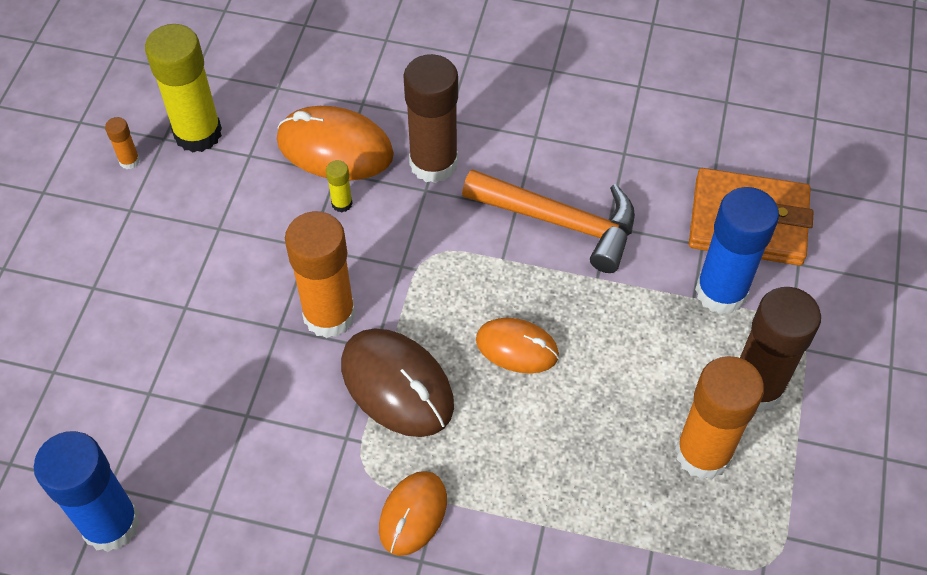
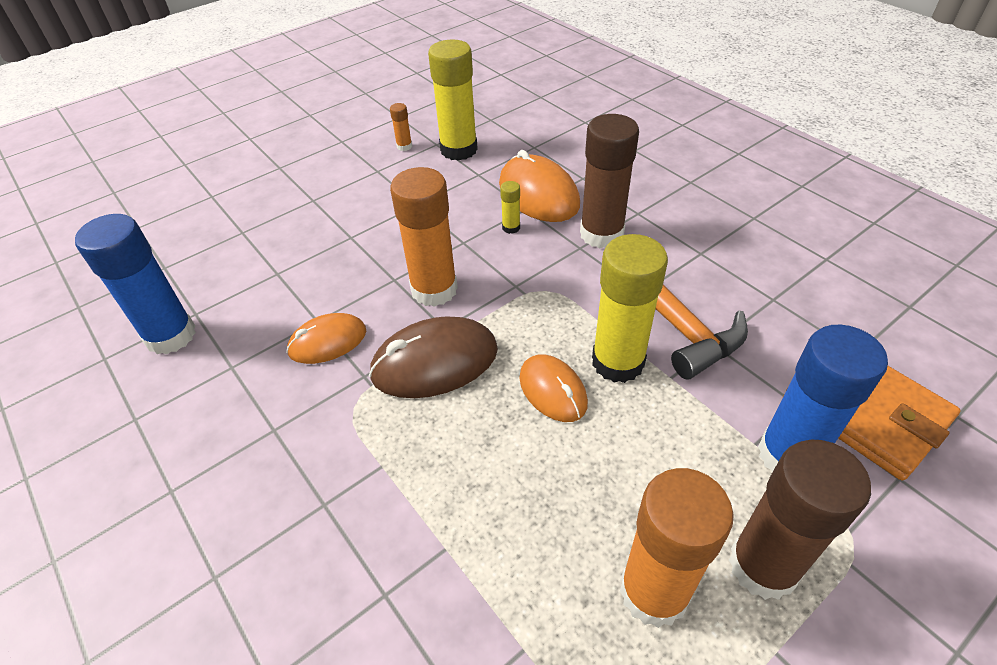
camera: 40 degrees right, 10 degrees down
(397, 385) = (434, 362): brown mouse -> brown mouse turned 75 degrees clockwise
(413, 514) = (353, 463): orange mouse -> orange mouse (327, 341)
(547, 289) = (618, 362): none -> yellow glue stick

